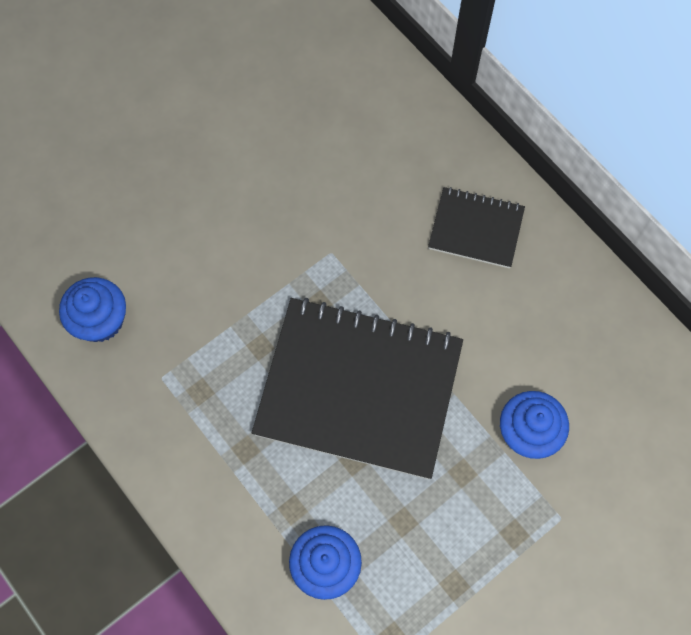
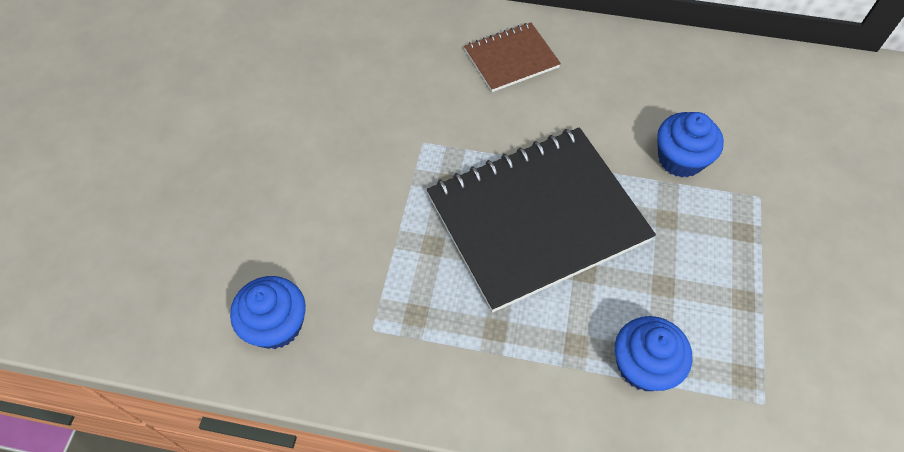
camera: 40 degrees left, 10 degrees down
(476, 229) = (511, 59): black notebook -> brown notebook

